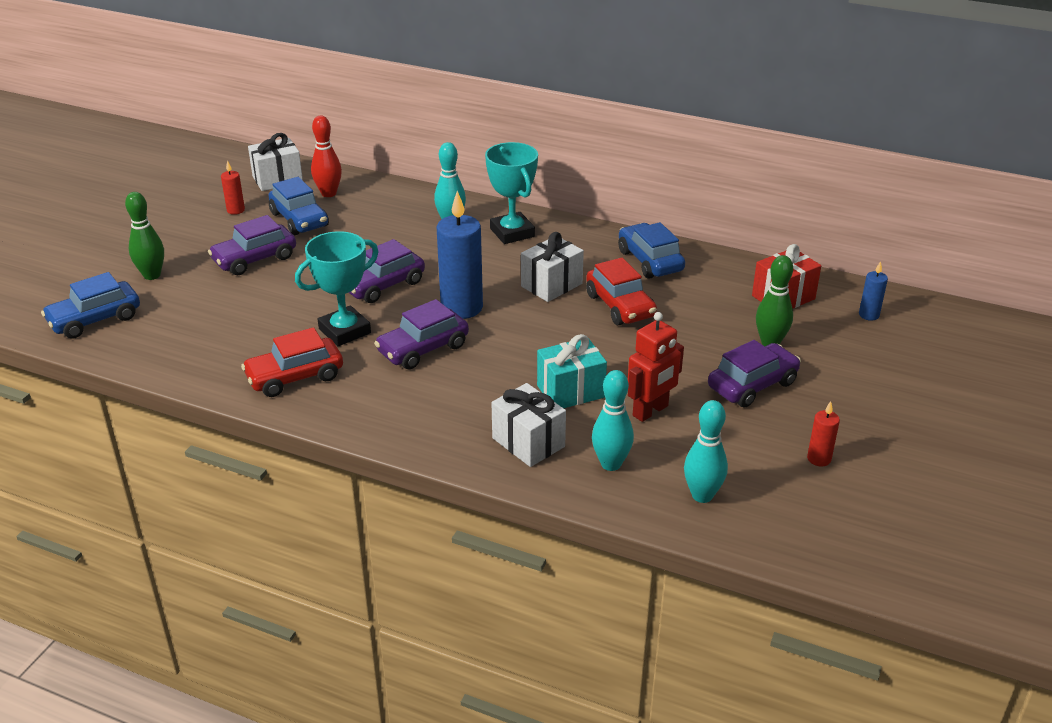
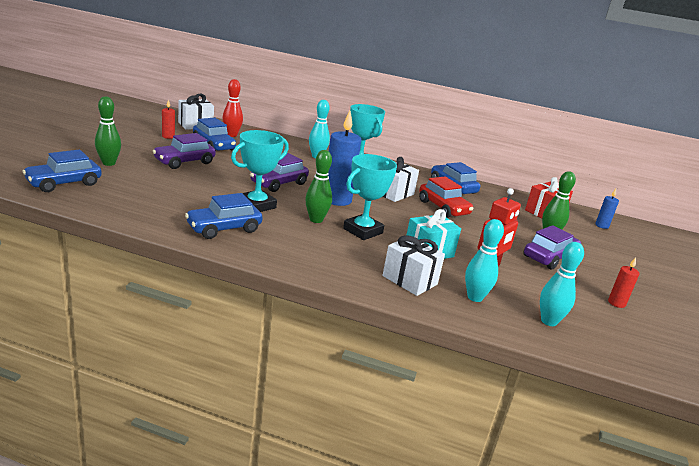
camera: 10 degrees left, 10 degrees down
(295, 377) = (224, 228): red car -> blue car
(423, 349) = (316, 220): purple car -> green bowling pin
(485, 362) = (363, 231): none -> turquoise trophy

